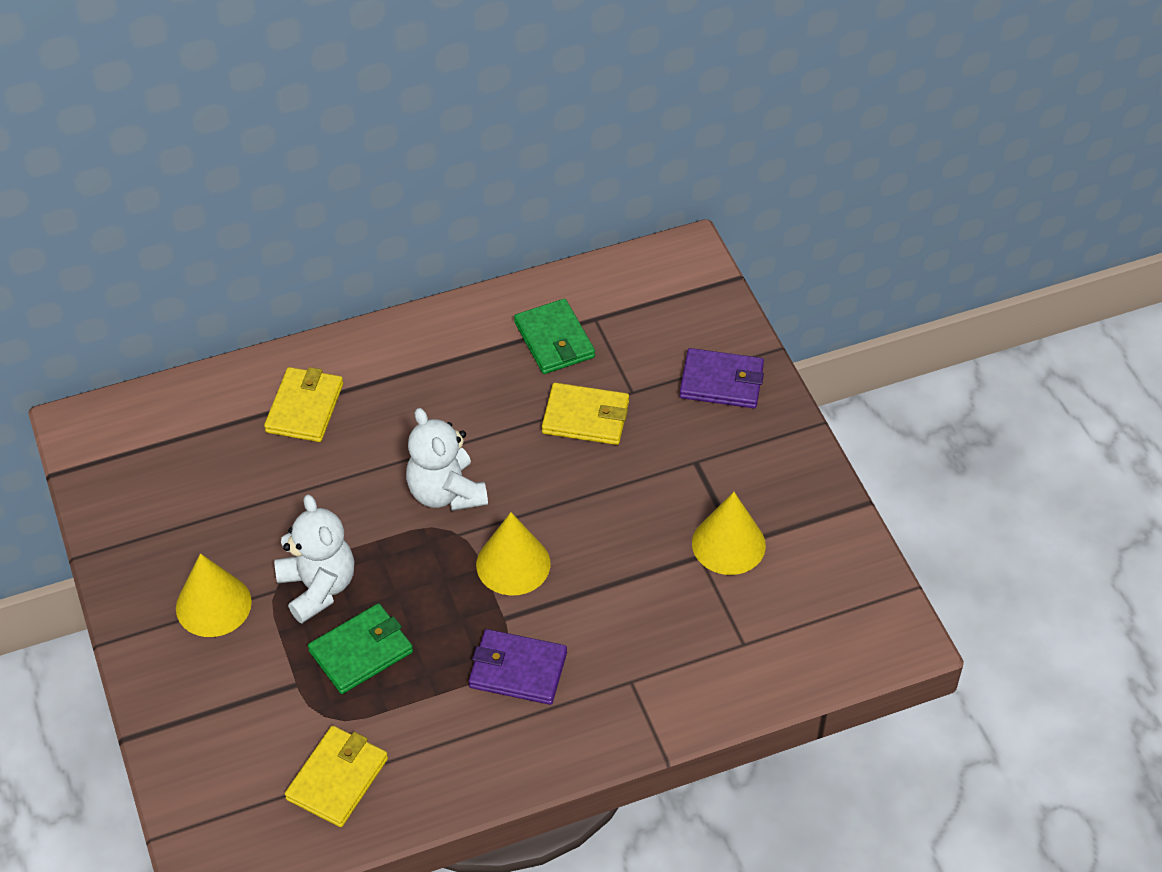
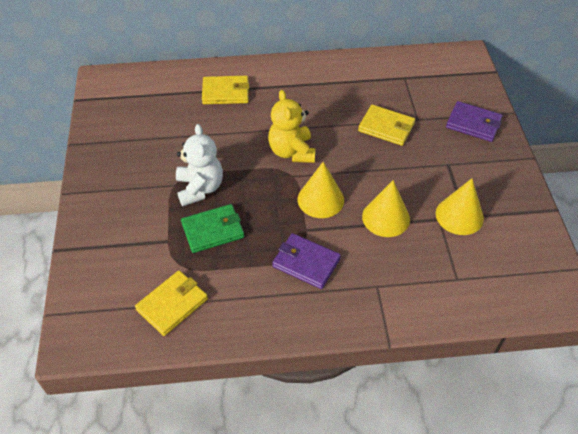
camera: 15 degrees right, 0 degrees up
(213, 605) = (136, 185): yellow cone -> yellow cone (386, 217)
(305, 408) = (226, 92): yellow wallet -> yellow wallet turned 60 degrees clockwise
(446, 492) = (292, 152): white teddy bear -> yellow teddy bear
(554, 340) = (378, 84): green wallet -> none

